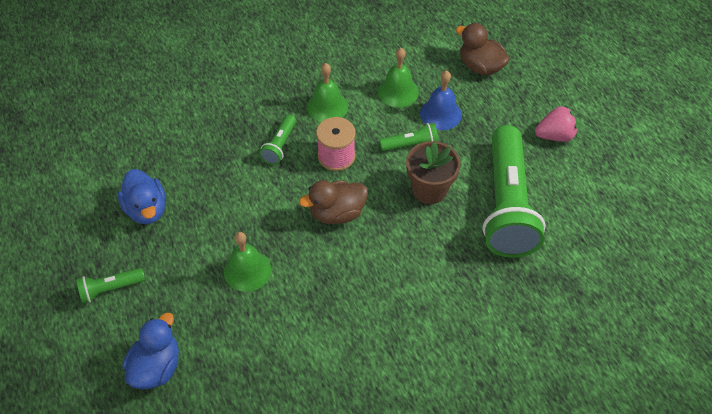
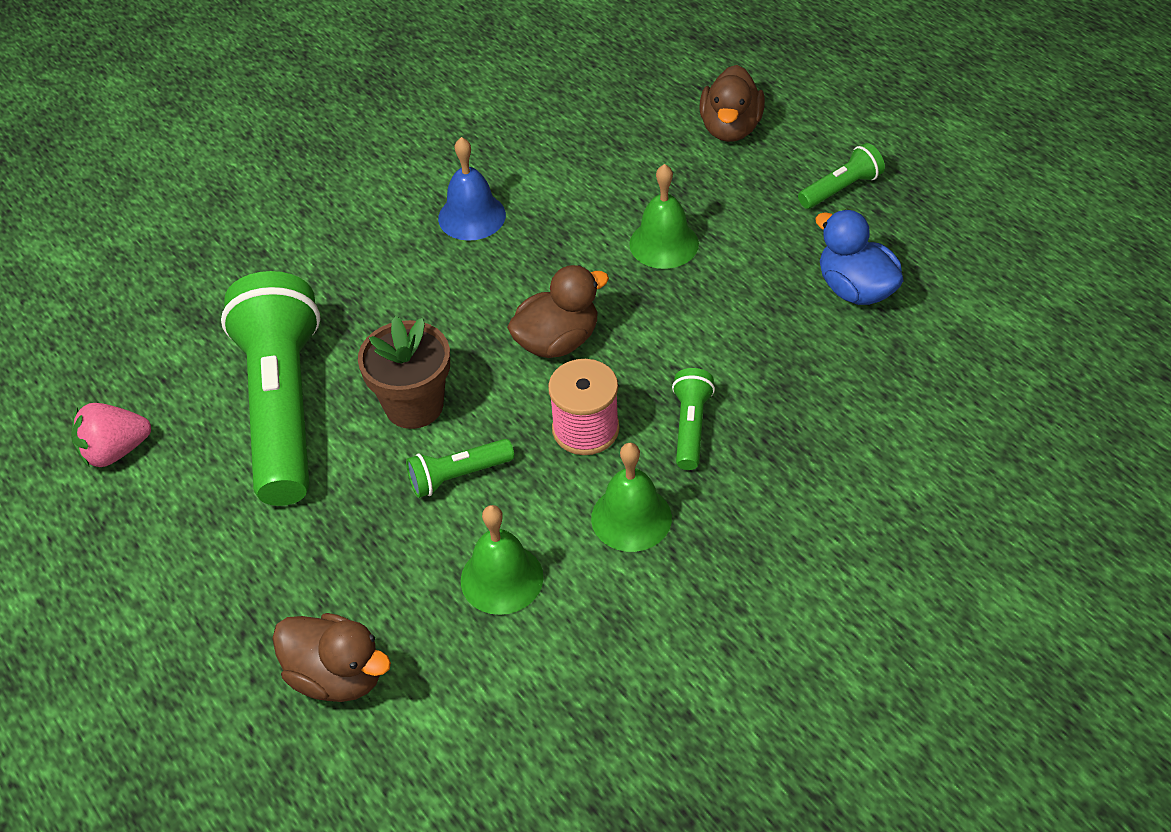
camera: 170 degrees right, 5 degrees down
(156, 367) = (730, 128): blue duck -> brown duck
(440, 114) = (411, 548): blue bell -> blue bell (472, 216)
(555, 135) = (190, 548): pink strawberry -> pink strawberry (115, 451)

